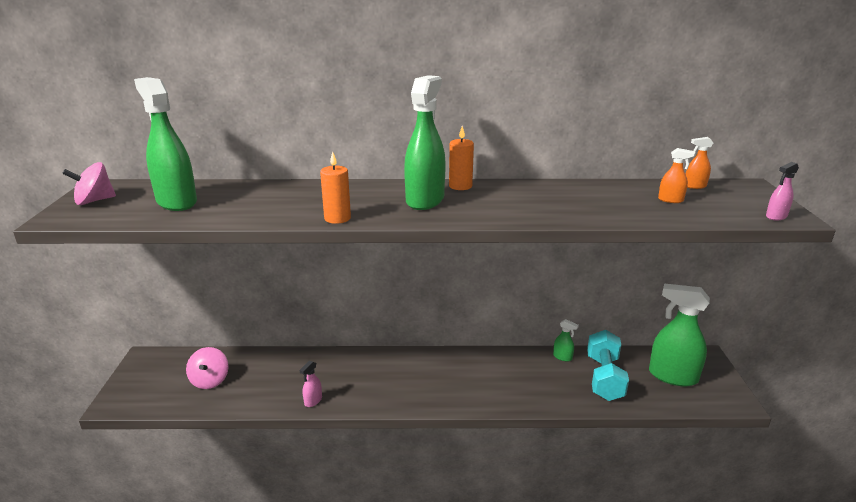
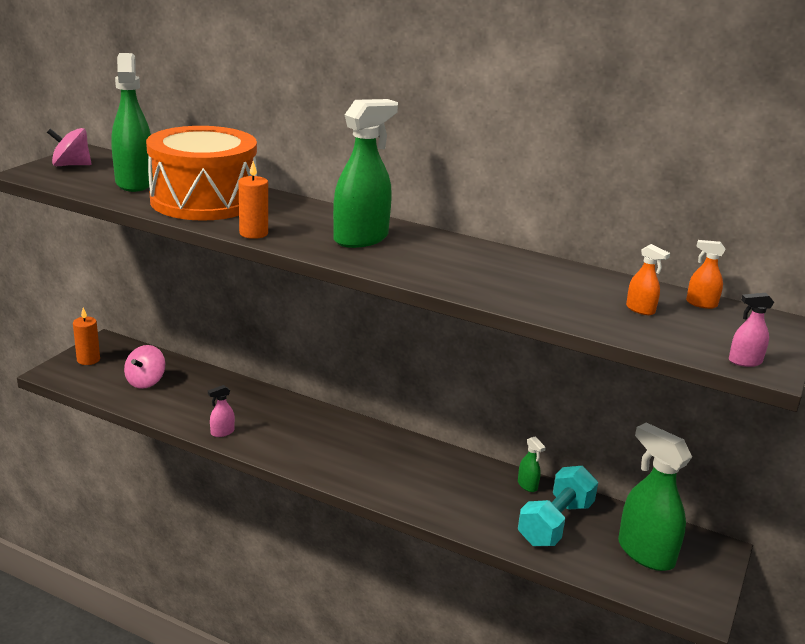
camera: 25 degrees right, 0 degrees up
(259, 202) = (204, 201): none -> orange drum
(460, 186) = (419, 234): orange candle -> orange candle (88, 360)

